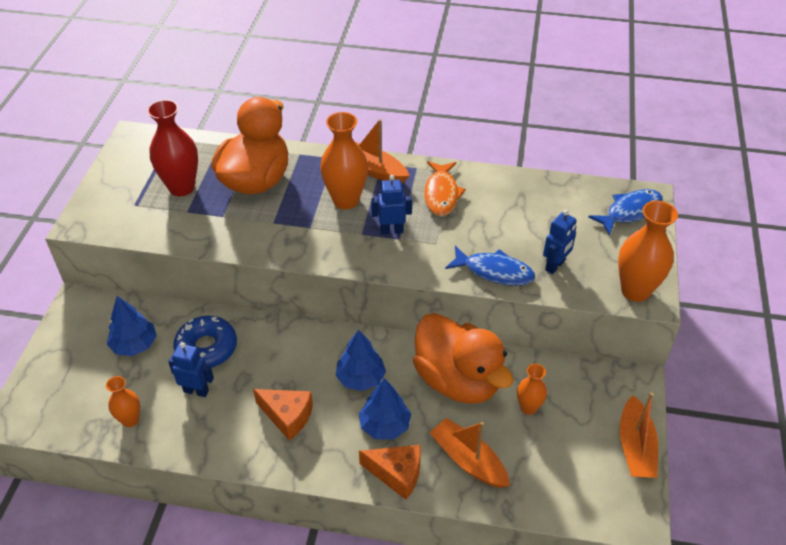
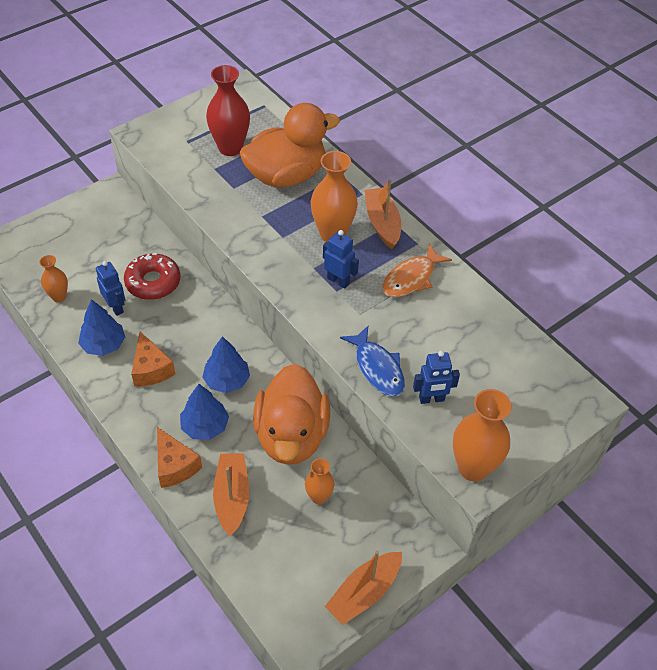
camera: 40 degrees right, 5 degrees up
(134, 345) = (113, 247): blue tree -> blue tree (103, 345)
(206, 348) = (153, 282): blue donut -> red donut
(630, 212) = (555, 402): blue fish -> none

